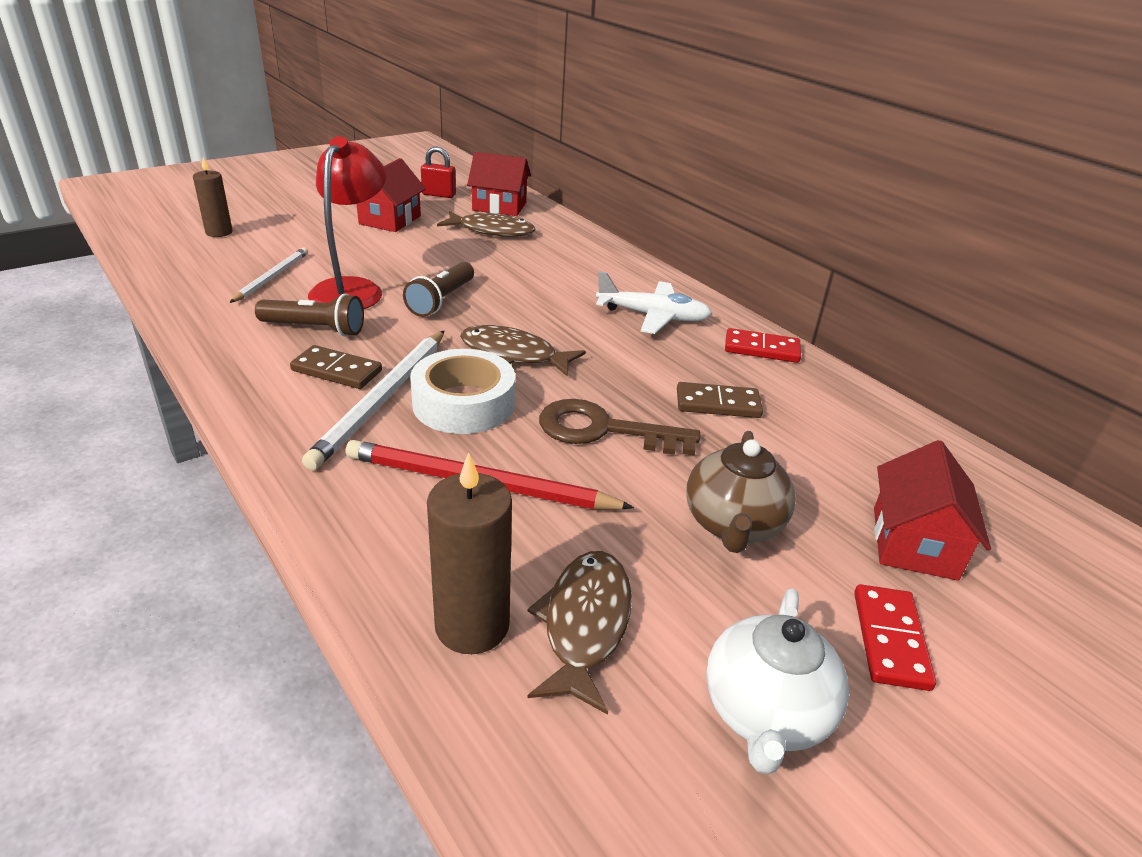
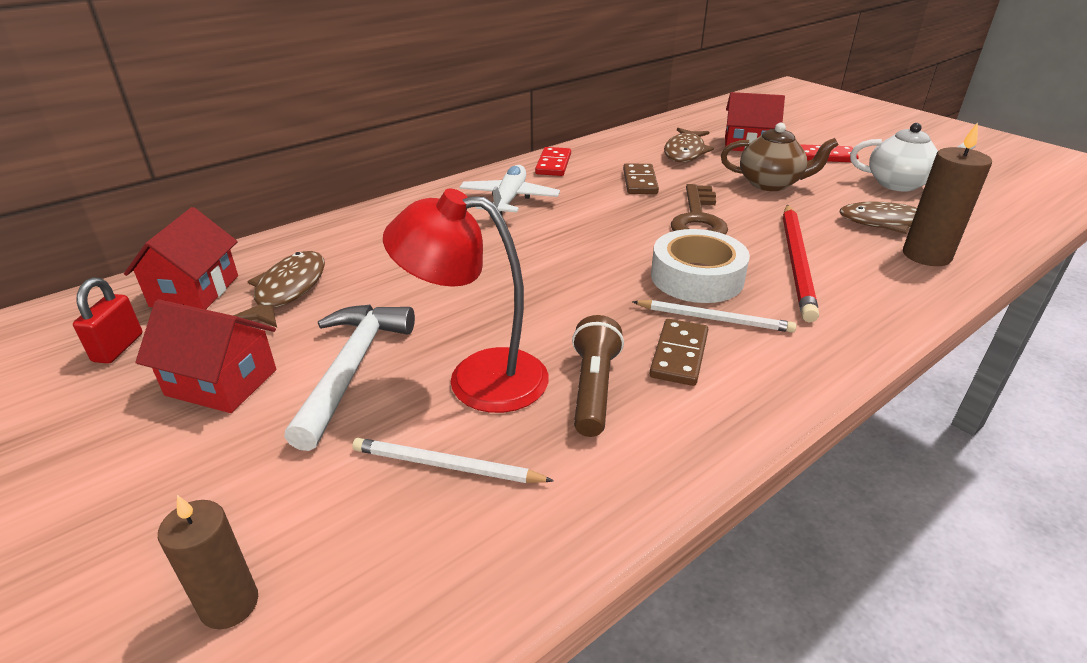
camera: 90 degrees left, 0 degrees up
(382, 399) = (715, 319): white pencil -> white pencil, size x0.62
(385, 251) = (351, 369): none -> white hammer
(441, 300) = (498, 308): brown flashlight -> none
(513, 354) = (603, 259): brown fish -> brown fish (685, 152)

